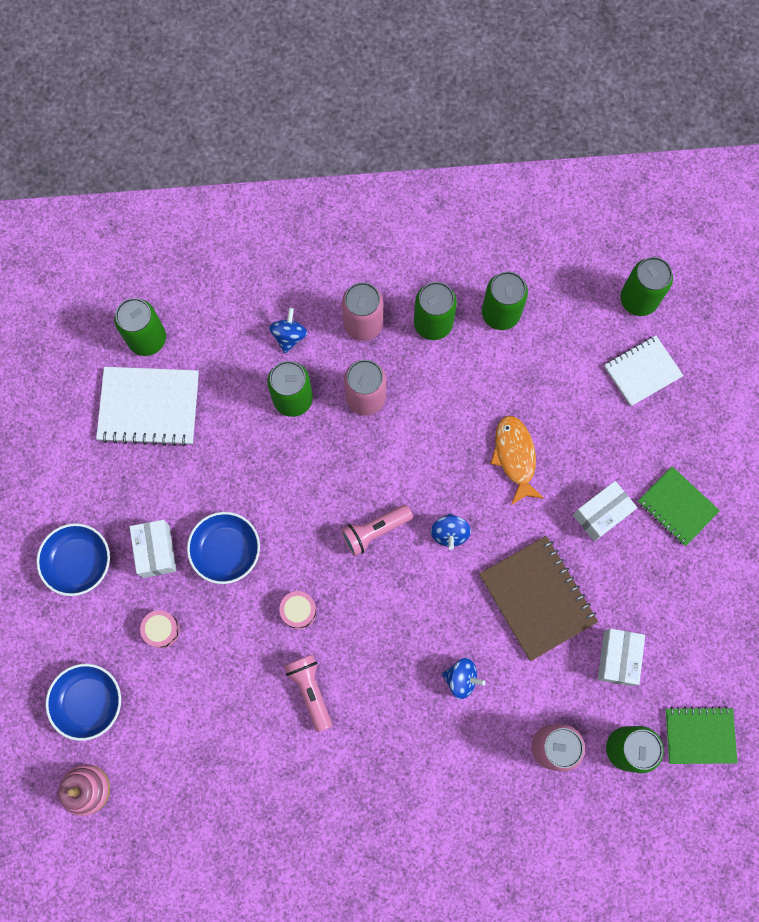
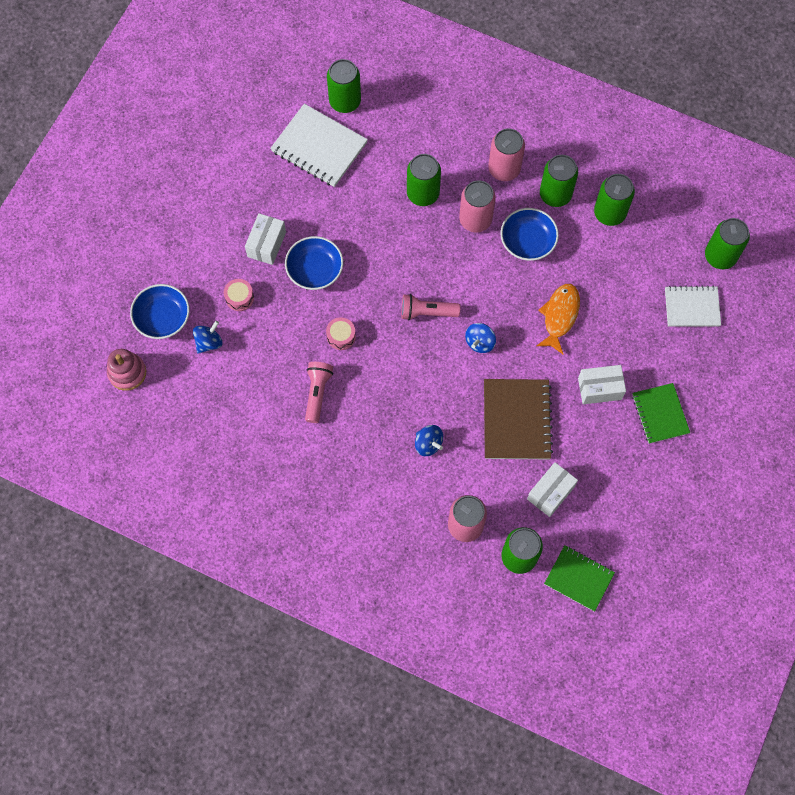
camera: 30 degrees right, 5 degrees down
(78, 562) = (210, 224): blue bowl -> blue bowl (527, 241)
(289, 336) = (446, 150): blue spinning top -> blue spinning top (209, 342)

